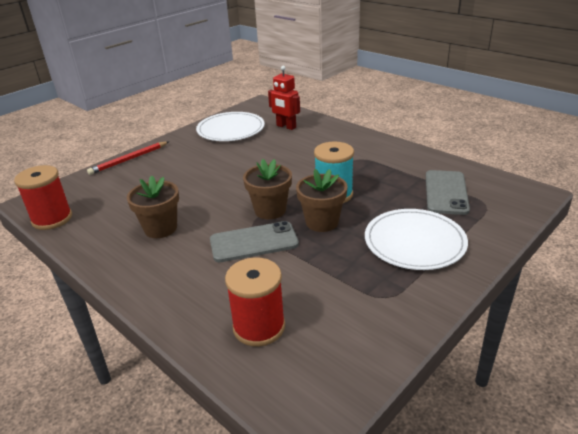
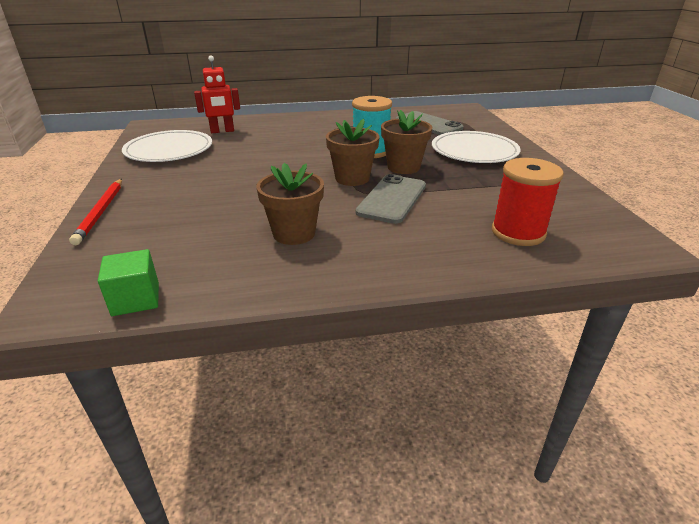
camera: 55 degrees left, 0 degrees up
(52, 219) = (136, 299): red spool -> green cube

